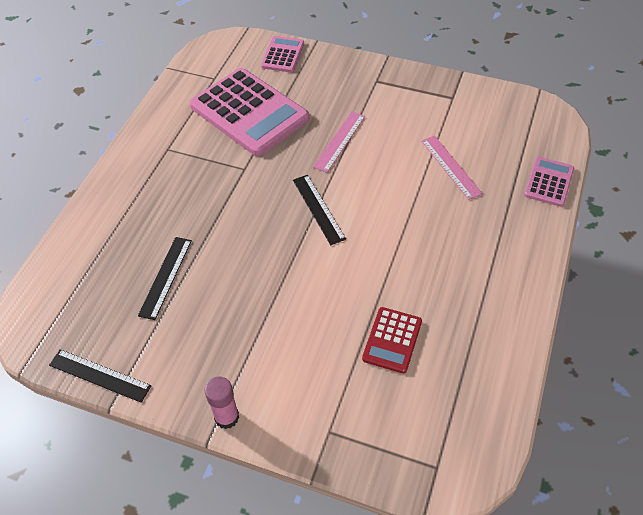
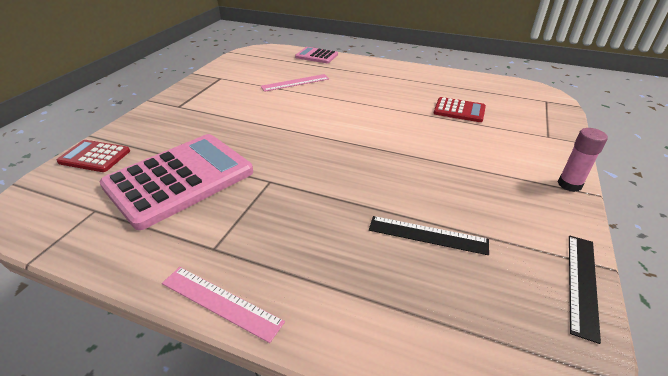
camera: 90 degrees left, 15 degrees down
(283, 55) = (94, 157): pink calculator -> red calculator
(318, 209) = (332, 137): black ruler -> none
(339, 141) = (249, 126): pink ruler -> pink ruler (220, 302)

